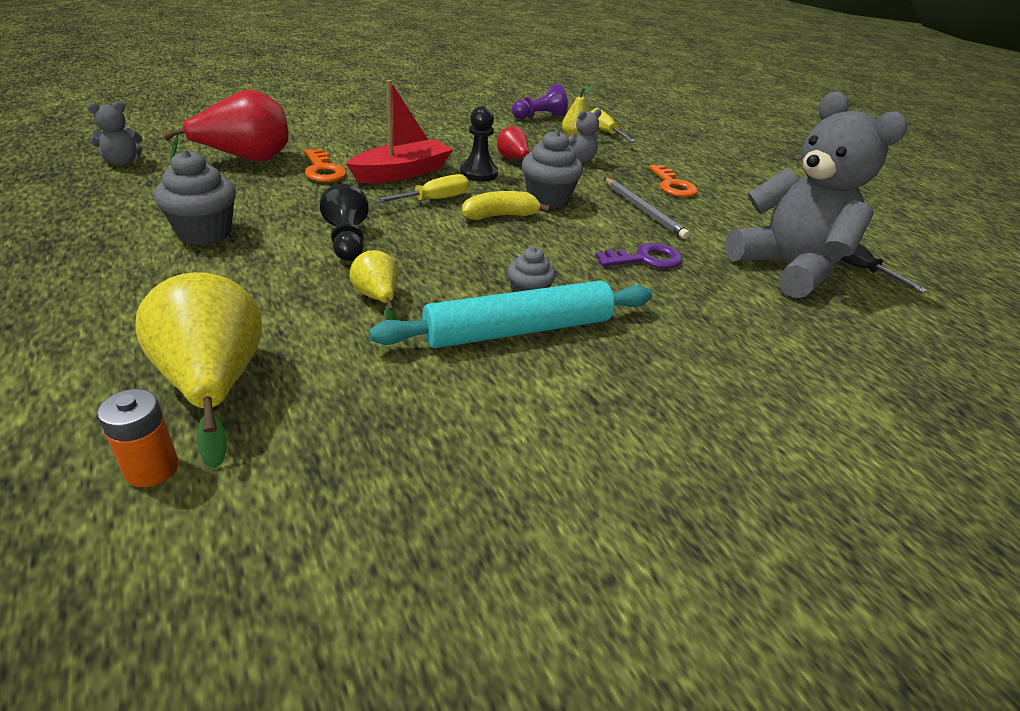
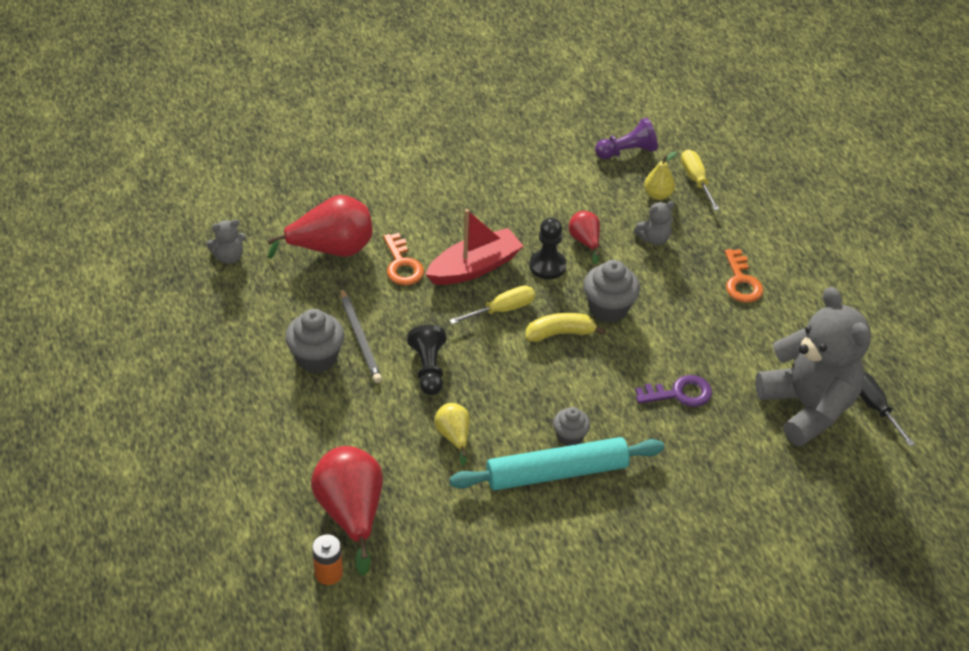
camera: 10 degrees right, 10 degrees up
(214, 384) = (351, 513): yellow pear -> red pear
(643, 210) = (698, 323): grey pencil -> grey pencil (360, 338)

